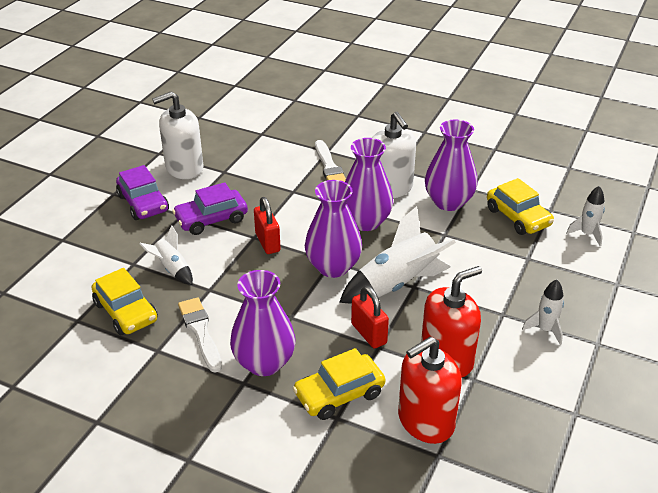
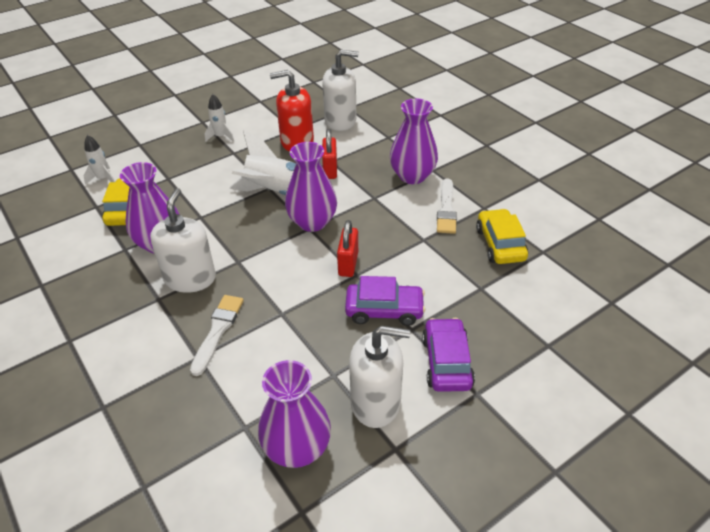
camera: 150 degrees left, 5 degrees up
(172, 269) = (447, 269): white rocket -> none
(339, 394) = (377, 146): yellow car -> none
(365, 222) = (248, 252): purple vase -> purple vase (297, 448)
(425, 421) = (340, 121): red soap dispenser -> white soap dispenser

